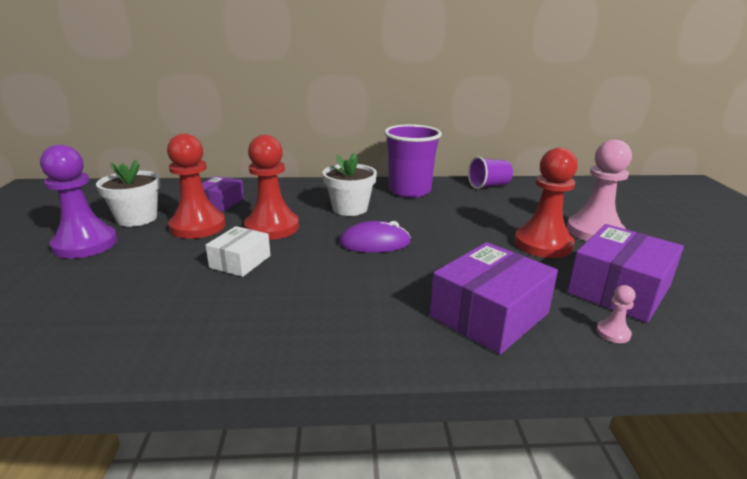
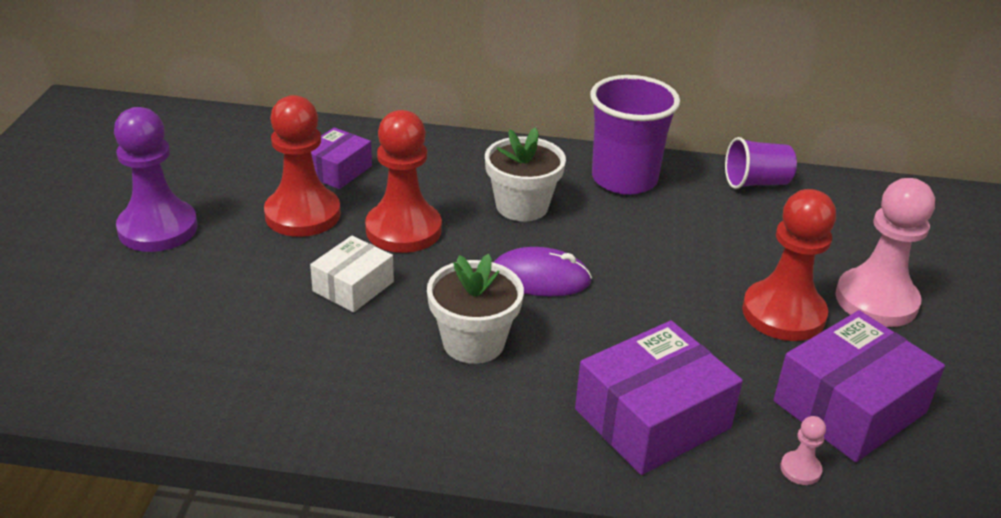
camera: 10 degrees right, 10 degrees up
(137, 218) = (222, 188): white flower pot -> white flower pot (473, 342)

